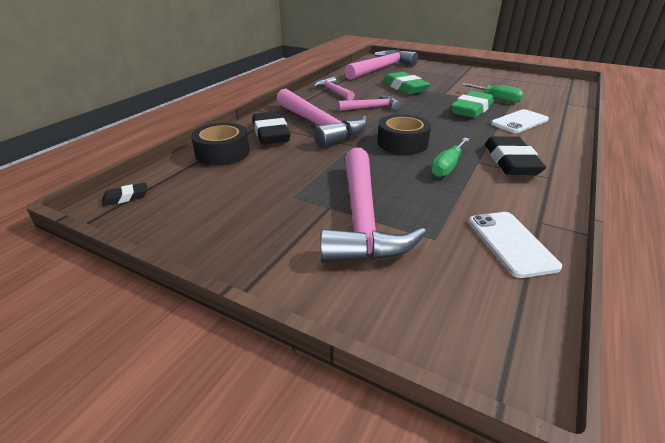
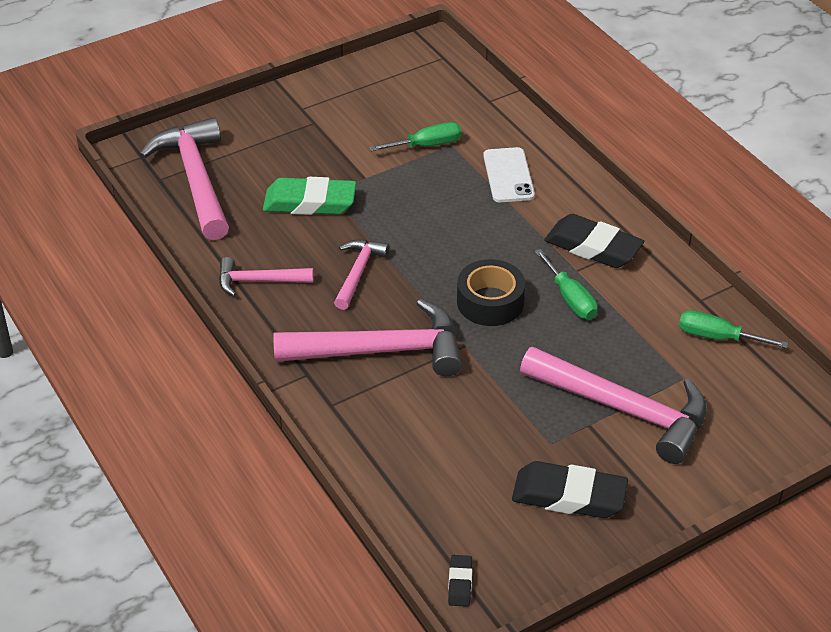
camera: 60 degrees left, 10 degrees up
(222, 153) = (398, 471): black tape -> none
(271, 133) = (370, 406): black eraser -> black eraser (569, 496)
(471, 109) = (442, 189): green eraser -> none
(511, 243) = (717, 337): white phone -> green screwdriver

